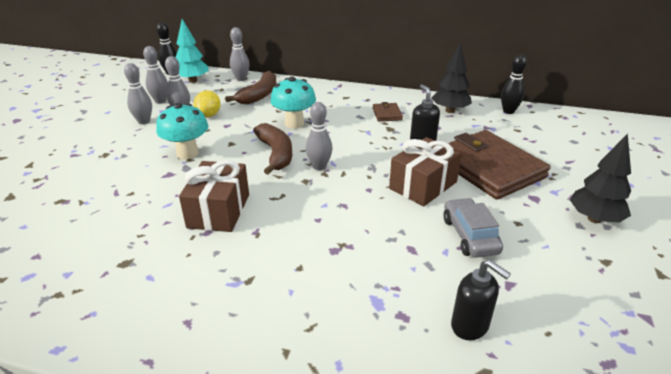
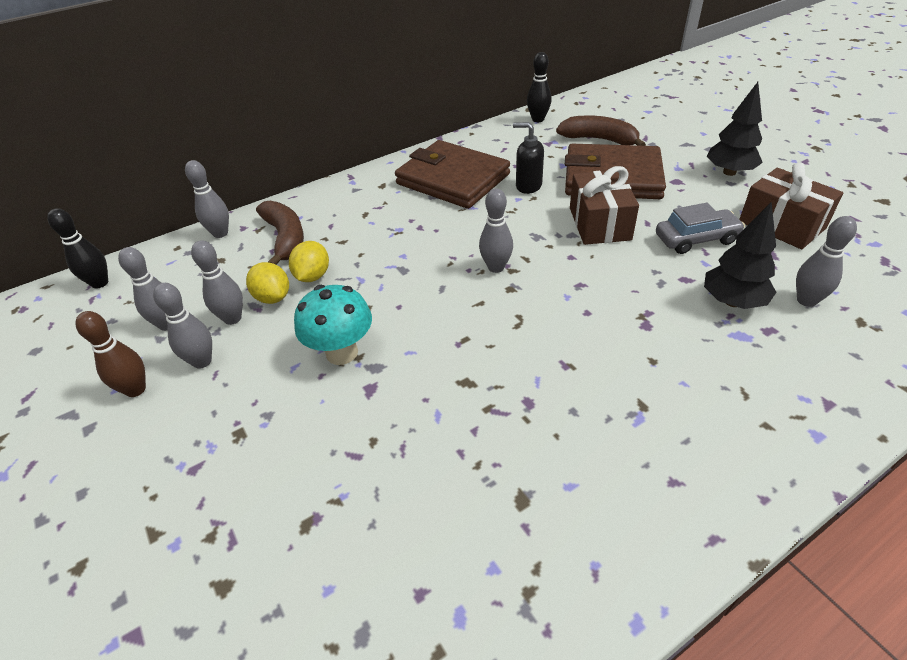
camera: 45 degrees left, 10 degrees up
(111, 116) = (136, 389): none -> brown bowling pin
(193, 81) = (157, 273): turquoise tree -> none
(219, 211) = (498, 376): brown gift -> brown gift (781, 225)
(238, 117) = (313, 276): none -> yellow lemon
(276, 154) = (434, 285): brown banana -> brown banana (599, 139)
(294, 123) = (387, 243): turquoise mushroom -> none
(387, 114) = (453, 179): brown wallet -> brown wallet, size x2.40
(450, 110) = (496, 144): black tree -> black tree (732, 301)
(469, 235) = (696, 239): grey car -> grey car turned 135 degrees clockwise
(470, 326) = (806, 300): black soap dispenser -> grey bowling pin

